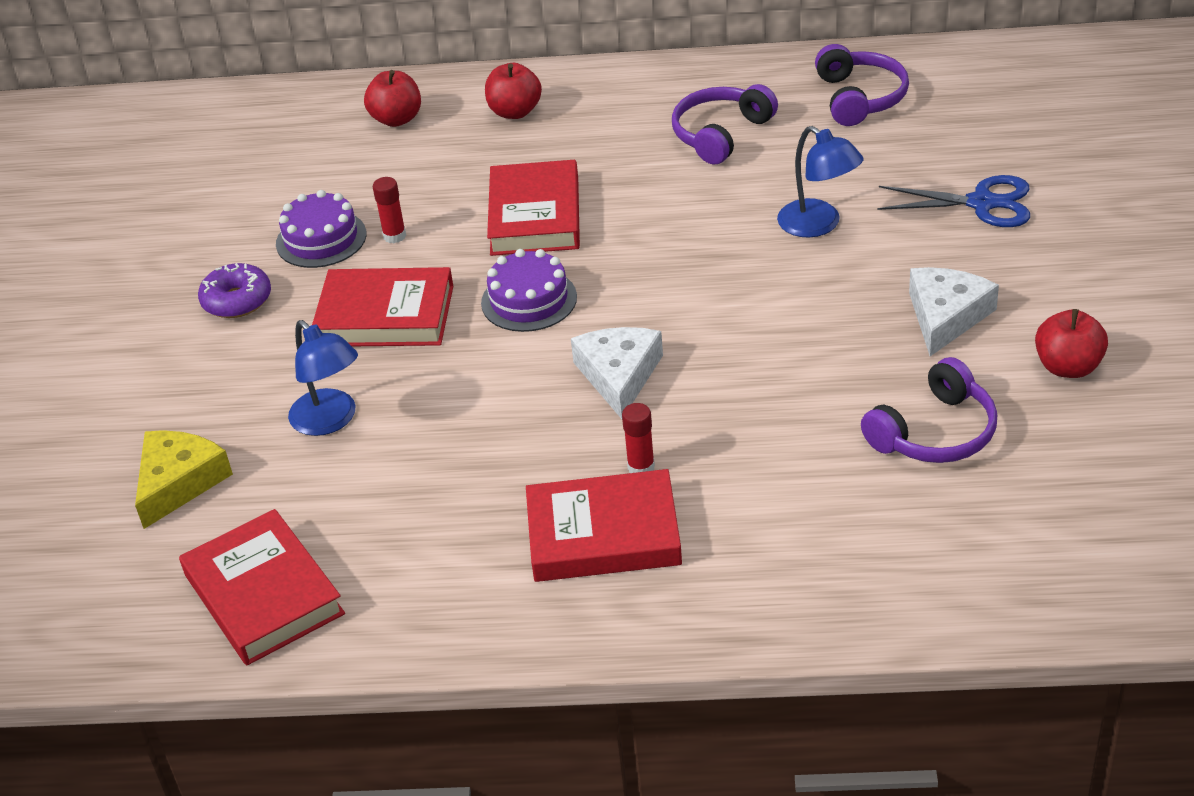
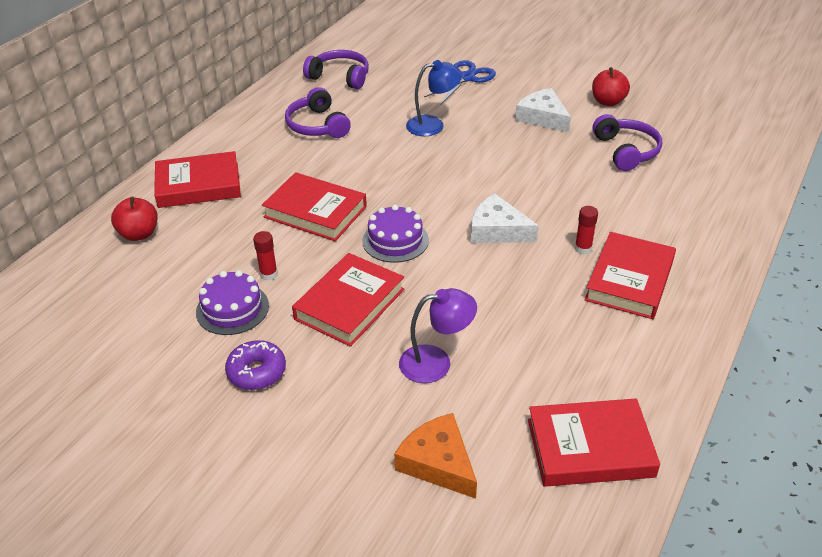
camera: 65 degrees left, 0 degrees up
(179, 482) = (438, 463): yellow cheese -> orange cheese
(330, 421) = (436, 362): blue lamp -> purple lamp
(515, 112) = (198, 185): red apple -> red book

